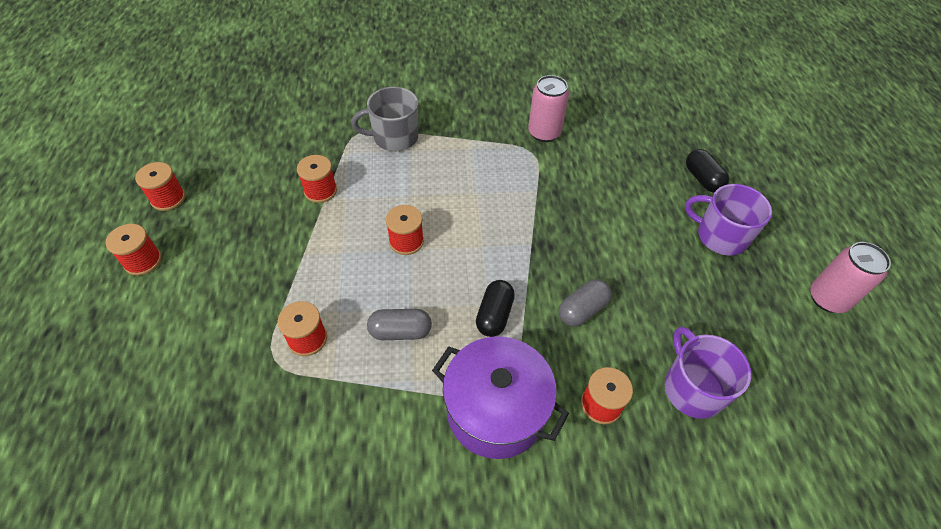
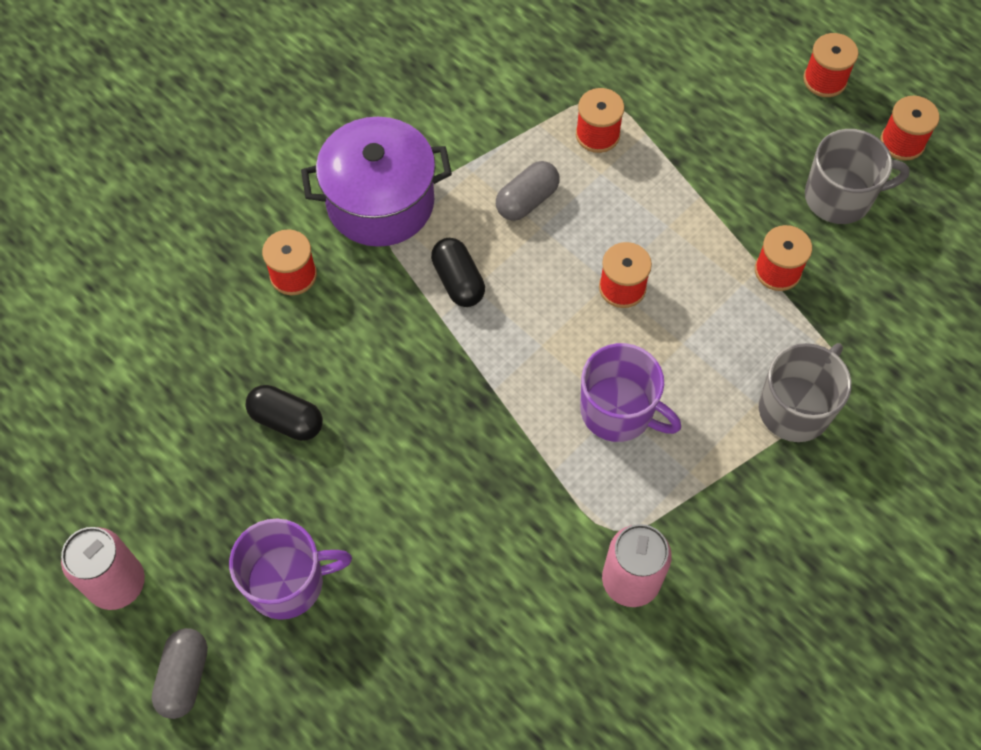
camera: 140 degrees right, 10 degrees up
(240, 198) = (840, 197): none -> grey mug
(582, 310) = (378, 353): grey capsule -> grey capsule (184, 677)
(692, 388) = (217, 353): purple mug -> purple mug (618, 411)
(702, 179) = (364, 673): black capsule -> black capsule (286, 420)

